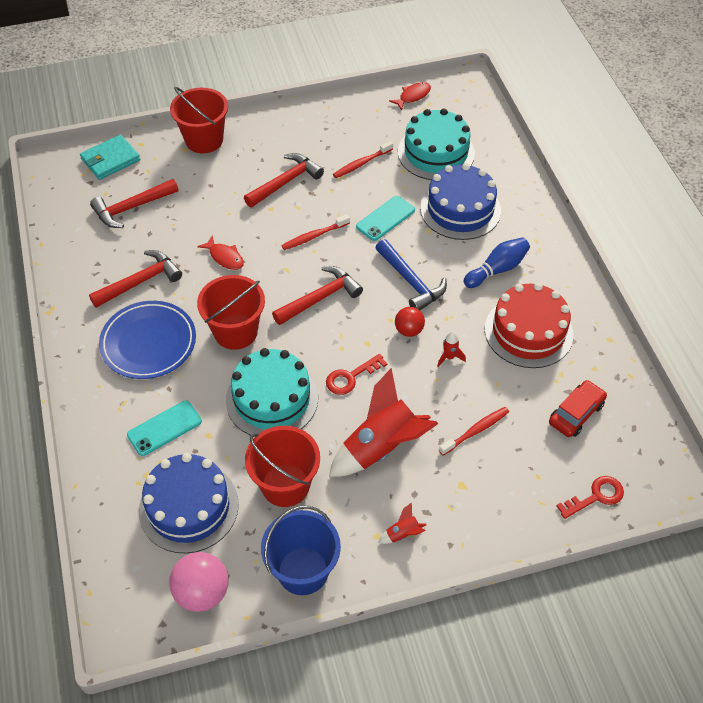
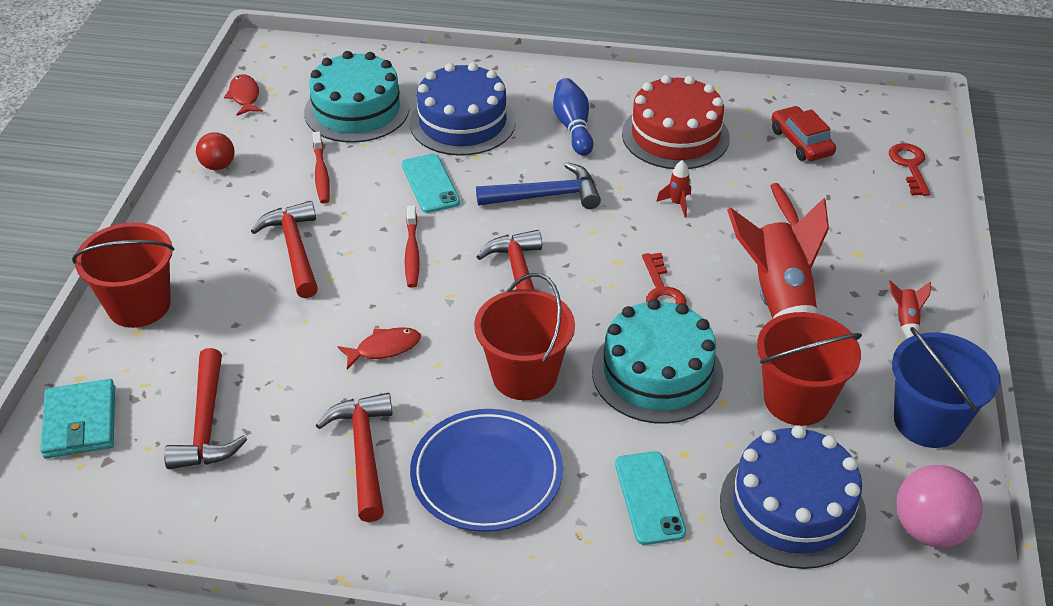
camera: 65 degrees left, 10 degrees down
(409, 330) = (619, 221): red ball -> red ball (218, 166)

